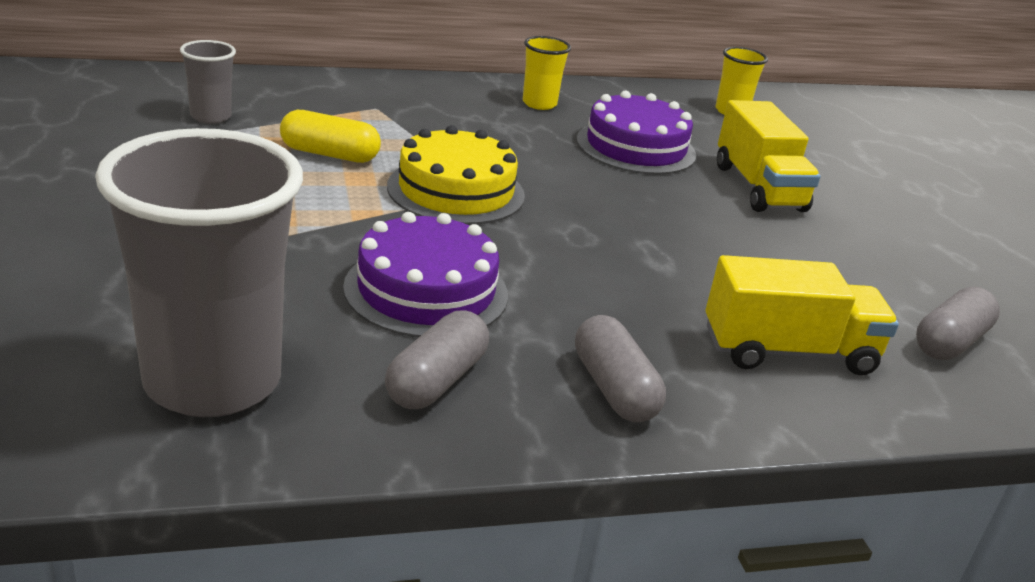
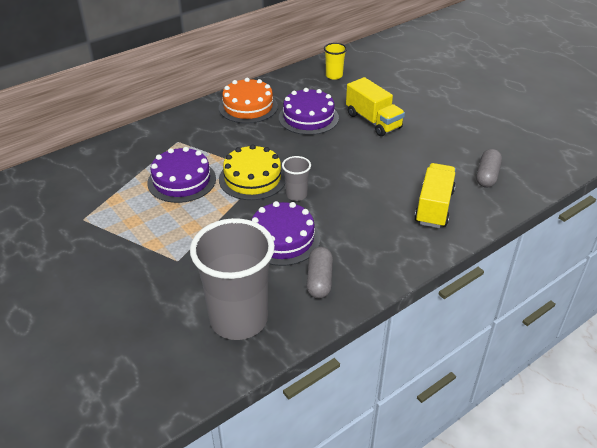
camera: 20 degrees left, 10 degrees up
(211, 117) = (107, 180): grey cup -> grey cup (296, 195)
(329, 154) = (181, 180): yellow capsule -> purple cake
(539, 104) = (248, 107): yellow cup -> orange cake
(614, 388) = (384, 254): grey capsule -> none
(788, 351) = (434, 207): yellow truck -> yellow truck turned 45 degrees counterclockwise

